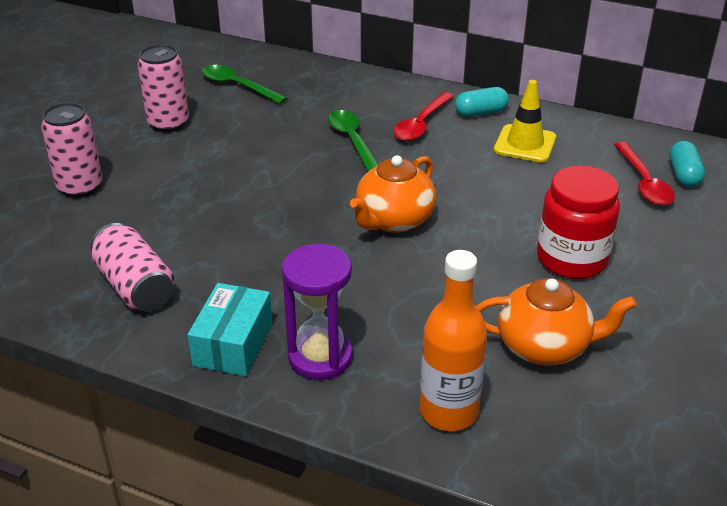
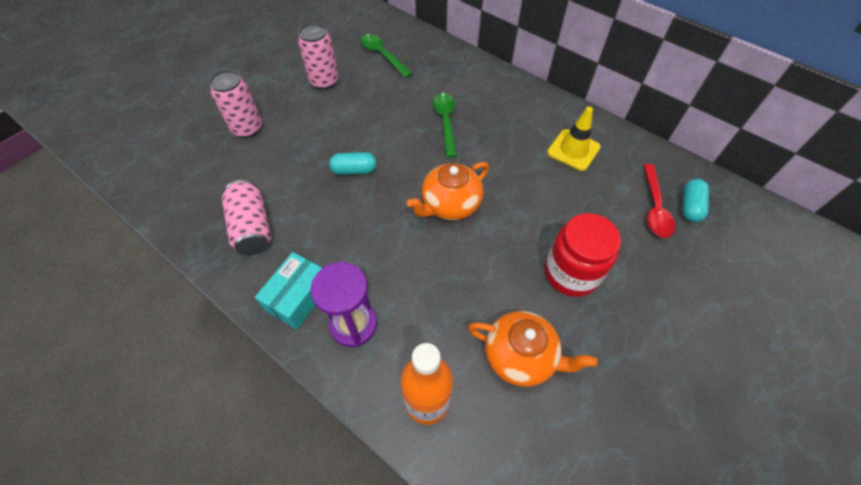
camera: 15 degrees right, 20 degrees up
(421, 124) = (501, 115): red spoon -> none
(480, 112) = (550, 112): turquoise capsule -> turquoise capsule (354, 170)

